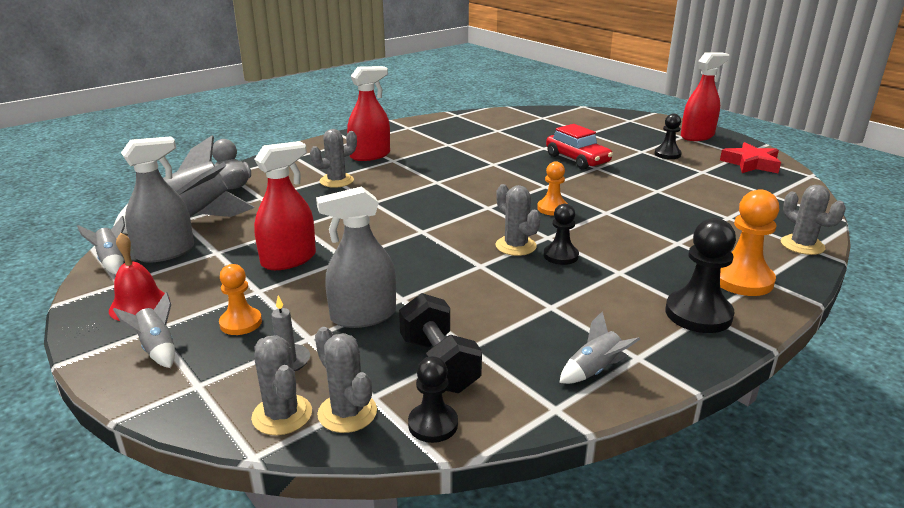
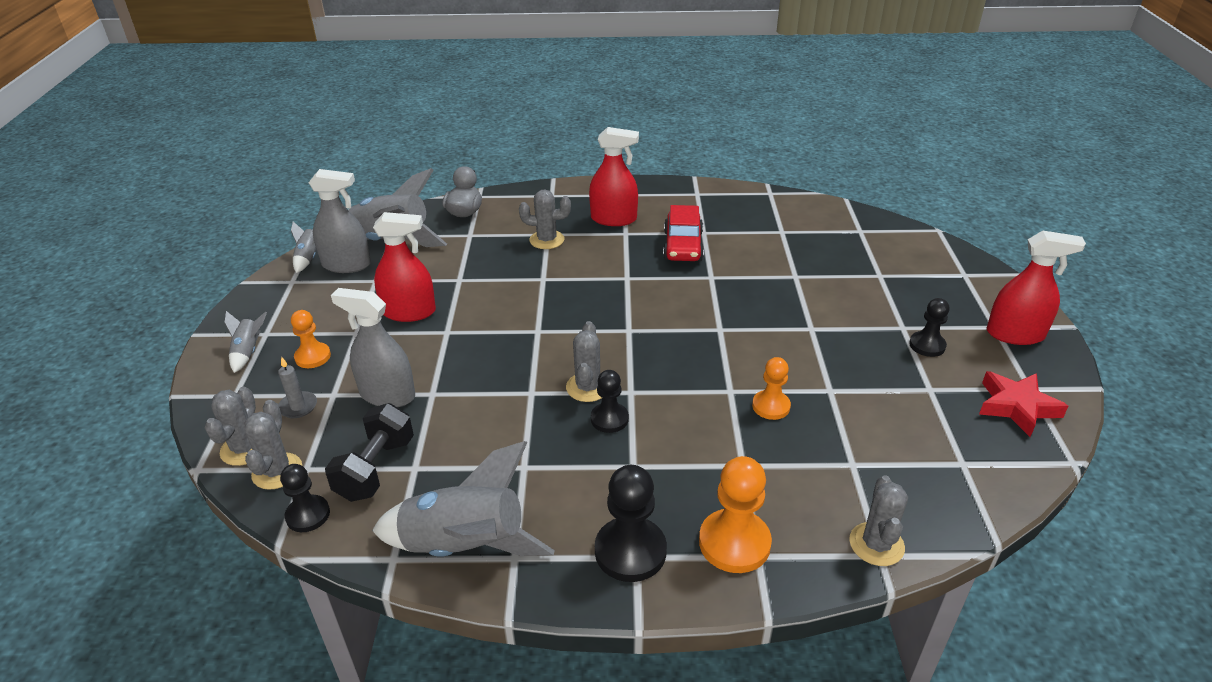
camera: 40 degrees right, 10 degrees up
(139, 305) = (280, 308): red bell -> none
(552, 208) = (684, 360): orange pawn -> orange pawn (771, 406)
(577, 159) = (807, 308): red car -> red car (683, 246)
(594, 371) = (465, 546): grey rocket -> grey rocket, size x2.17

